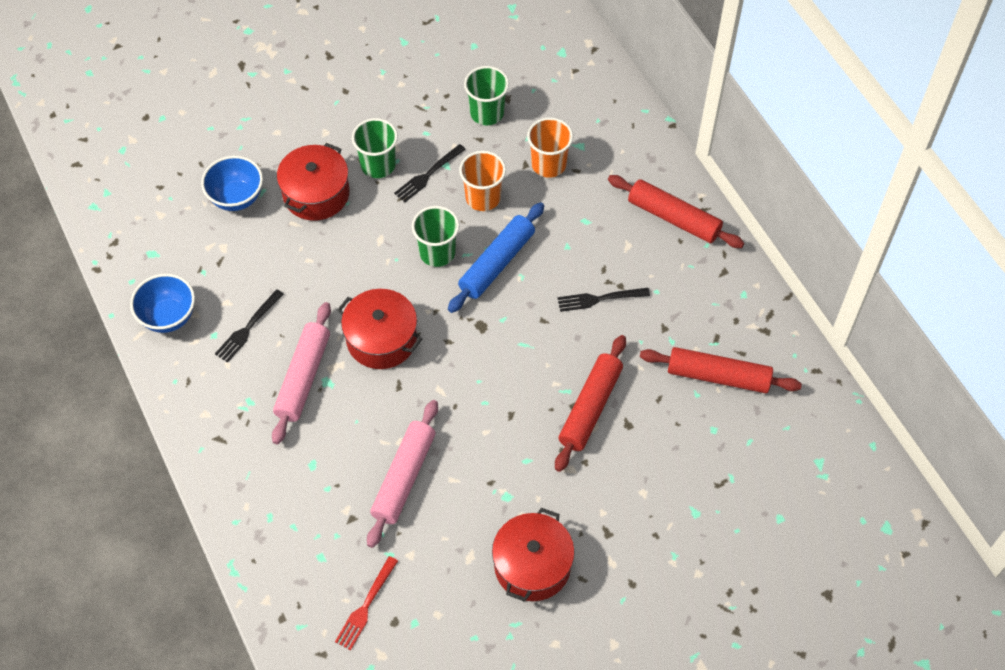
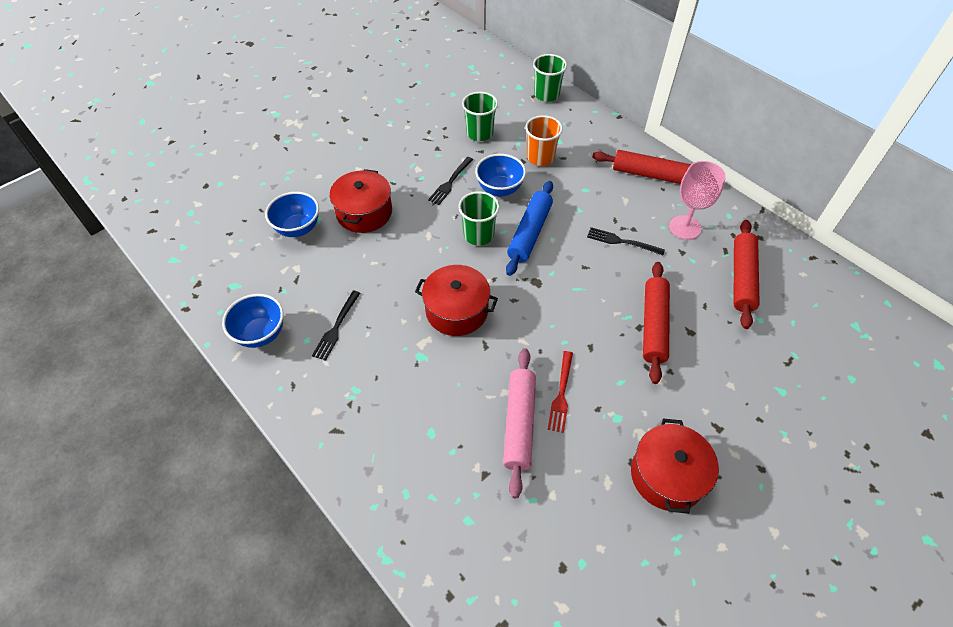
camera: 15 degrees left, 5 degrees down
(303, 377) = (398, 358): pink rolling pin -> none
(366, 606) = (529, 559): red fork -> red fork (561, 394)
(378, 165) = (408, 183): green cup -> green cup (546, 95)
(483, 197) = (499, 189): orange cup -> blue bowl
(599, 299) = (622, 242): black fork -> black fork turned 45 degrees clockwise
(682, 297) = (685, 227): none -> pink goblet
(718, 376) = (742, 278): red rolling pin -> red rolling pin turned 75 degrees counterclockwise

